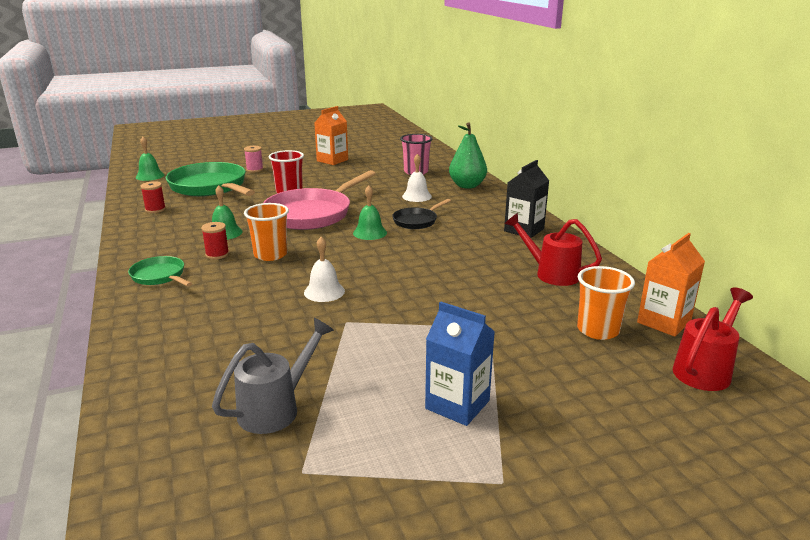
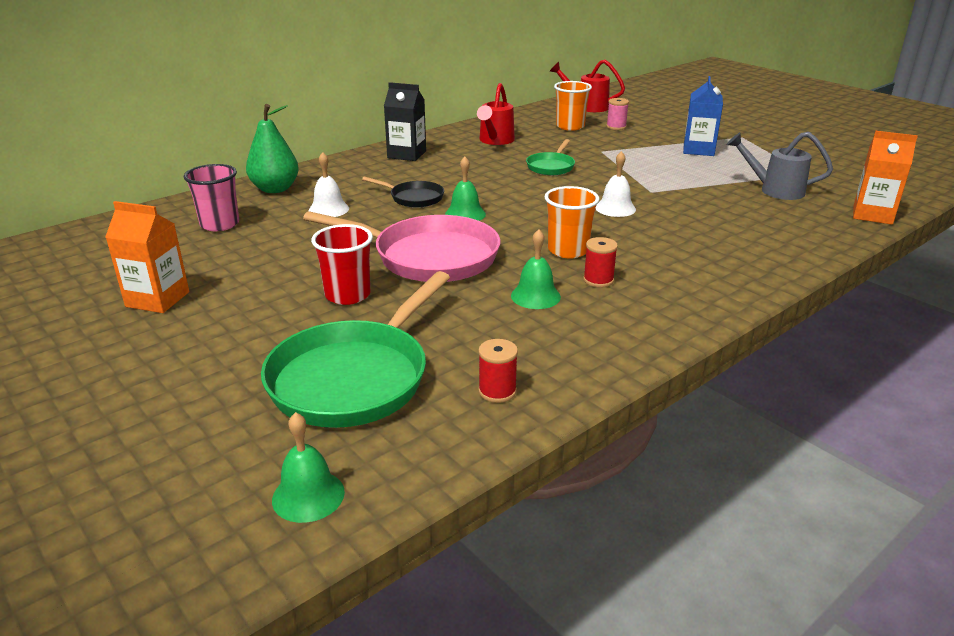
camera: 110 degrees left, 5 degrees up
(160, 276) = (682, 295): green pan -> green pan (551, 166)
(254, 170) = (230, 363): pink spool -> pink spool (616, 127)
(664, 322) = (540, 114): orange carton -> orange carton (872, 215)

